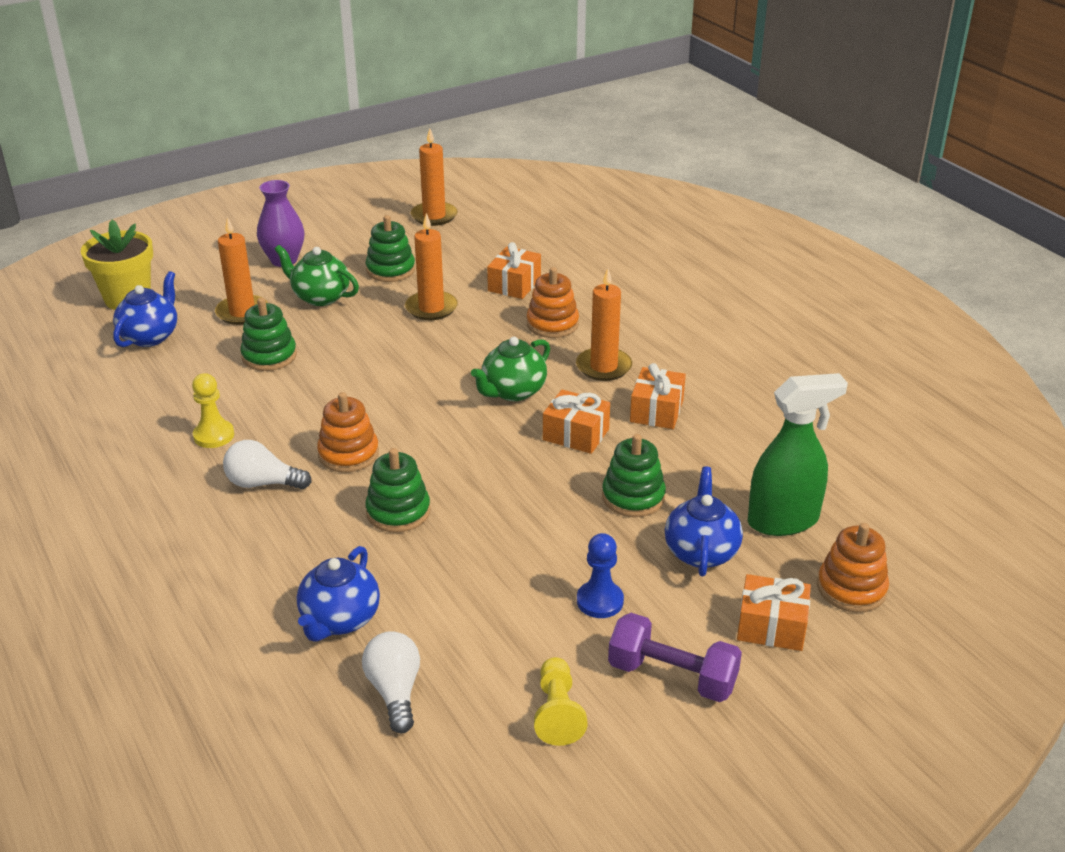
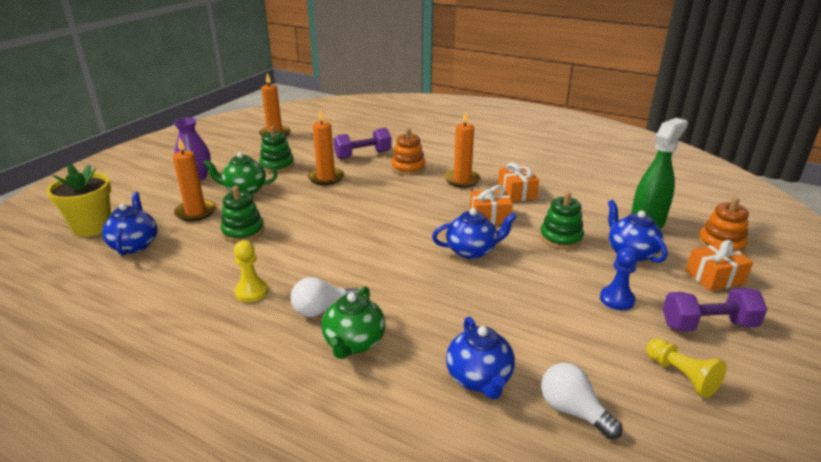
camera: 30 degrees left, 5 degrees down
(348, 454) = (364, 271): orange stacking toy -> none
(398, 512) = (437, 294): green stacking toy -> none
(499, 474) = (472, 251): none -> blue teapot
(512, 391) = (426, 206): green teapot -> green teapot (354, 343)
(514, 284) = (363, 155): orange gift -> purple dumbbell

